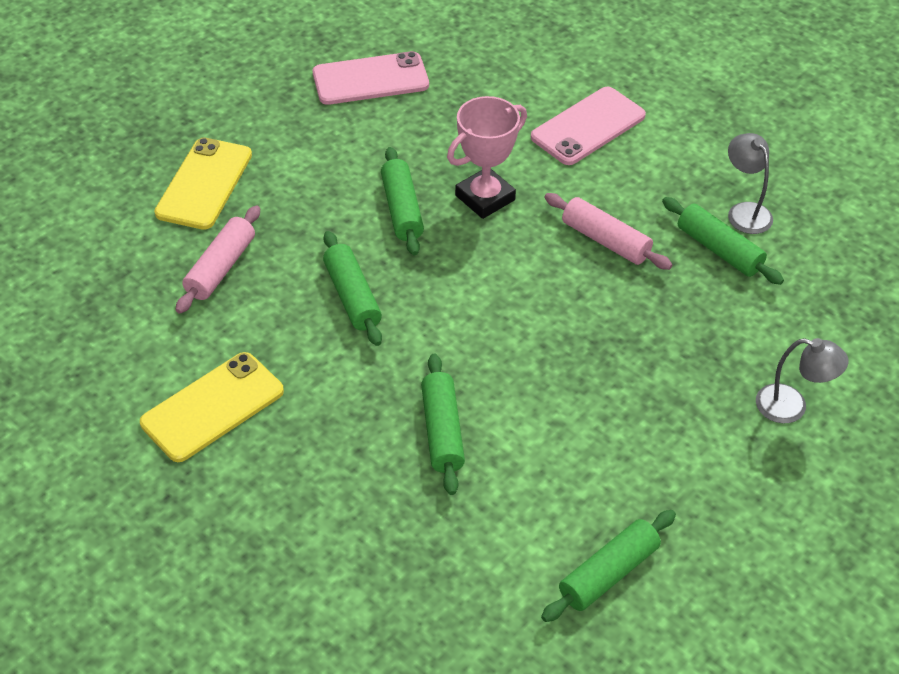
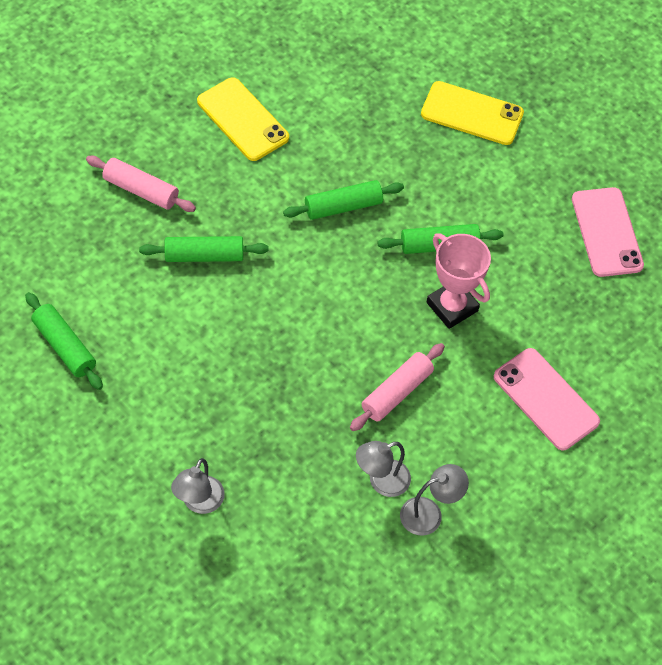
camera: 90 degrees right, 10 degrees up
(220, 268) = (378, 124): pink rolling pin -> pink rolling pin (141, 190)
(719, 250) = (381, 481): green rolling pin -> grey lamp

